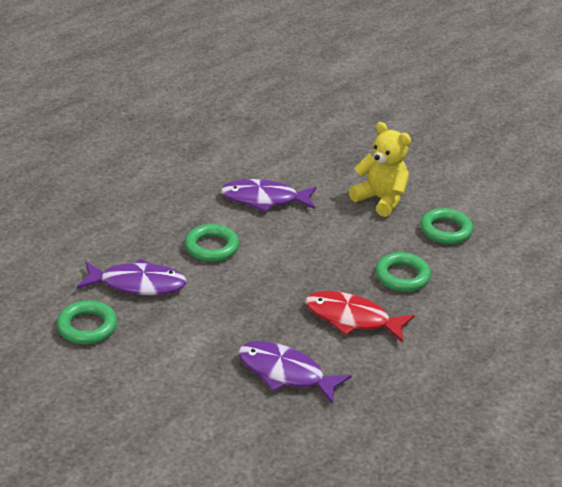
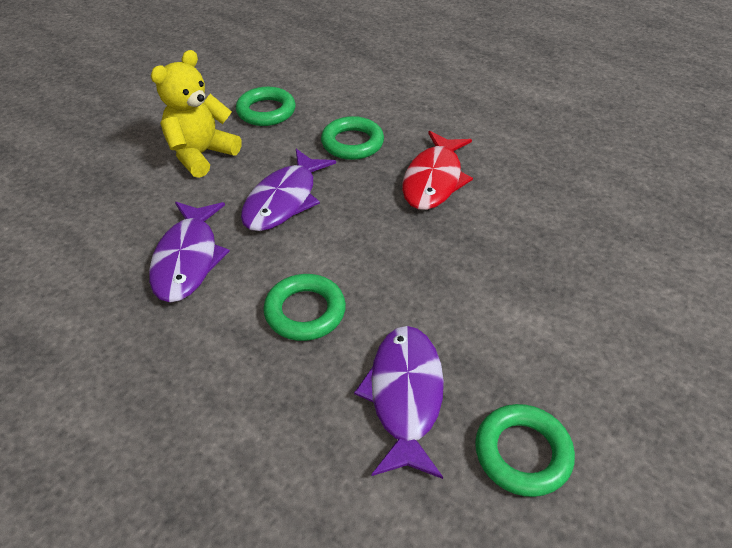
camera: 90 degrees left, 10 degrees up
(285, 373) = (543, 230): purple fish -> purple fish (284, 200)

